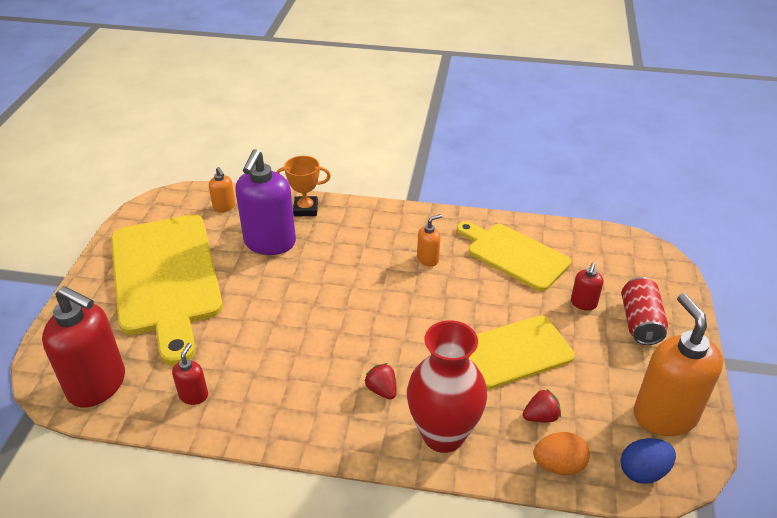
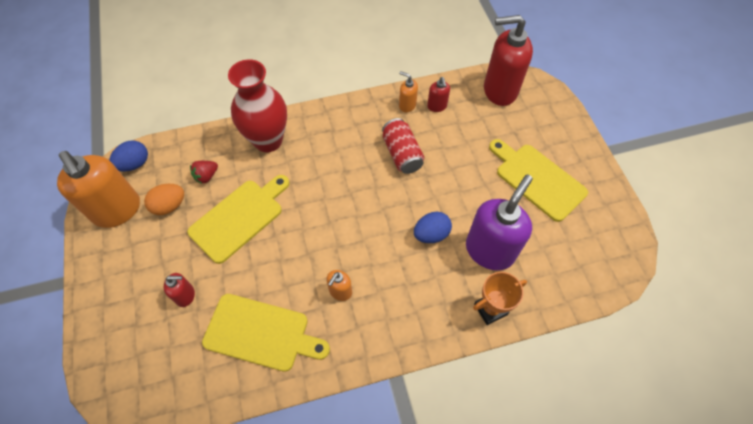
camera: 155 degrees right, 20 degrees up
(166, 278) = (537, 179): yellow cutting board -> yellow cutting board, size x0.61
(224, 207) = (566, 277): orange soap dispenser -> orange soap dispenser (407, 105)
(270, 243) = (489, 250): purple soap dispenser -> purple soap dispenser turned 45 degrees clockwise
(313, 271) = (431, 234): none -> blue egg
(382, 390) = (320, 154): red strawberry -> none
(558, 465) = (190, 148): orange egg -> orange egg (169, 206)
(583, 303) = (185, 295): red soap dispenser -> red soap dispenser turned 90 degrees clockwise
(640, 322) = (133, 294): red can -> red can (402, 154)

